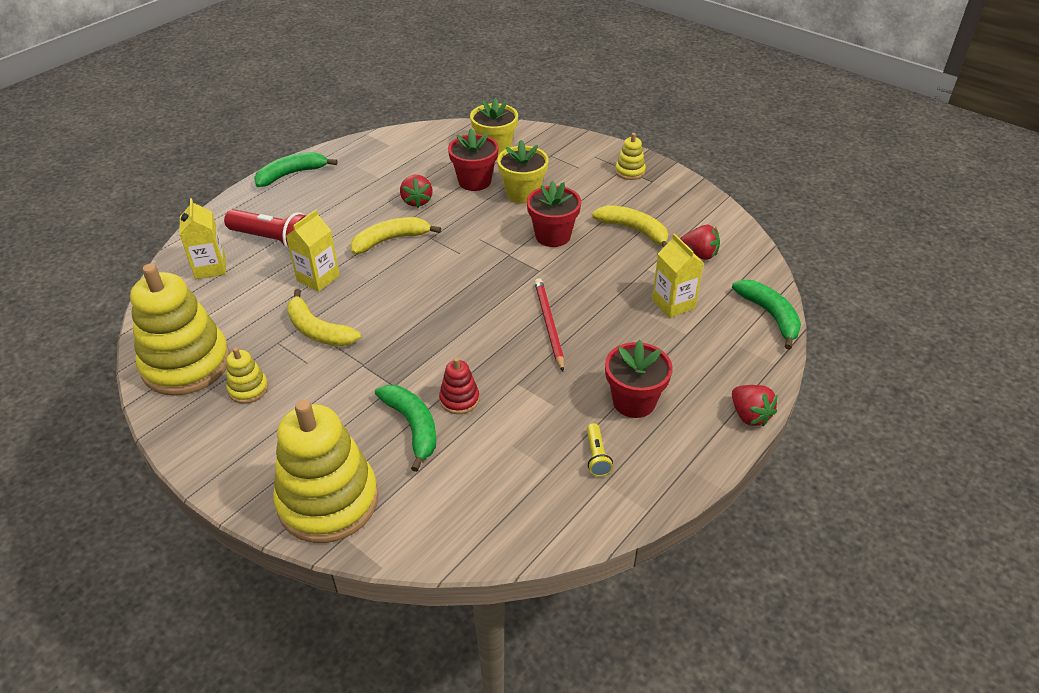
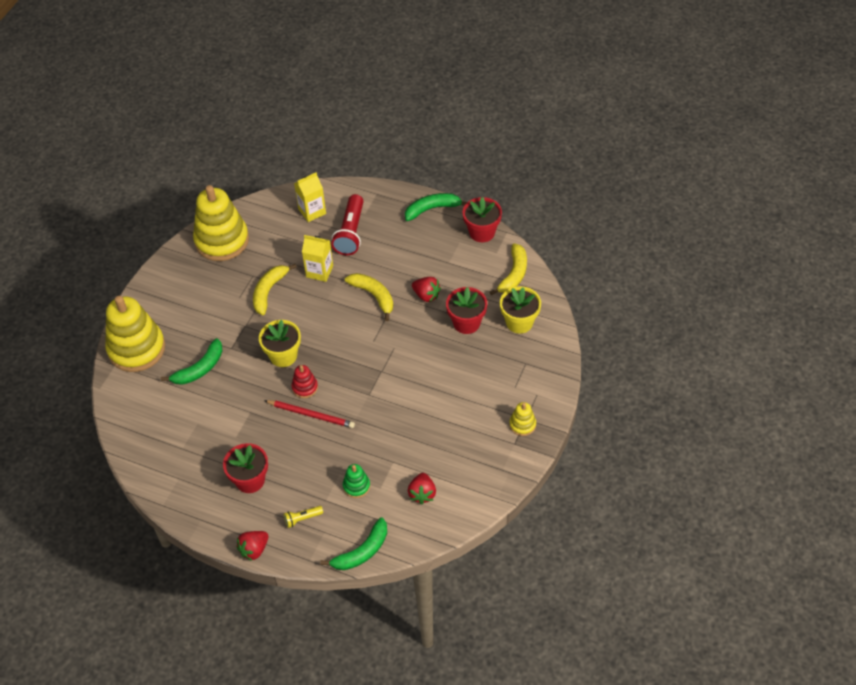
camera: 75 degrees right, 10 degrees up
(248, 389) = (209, 278): yellow stacking toy -> none
(291, 174) = (432, 209): green banana -> green banana turned 60 degrees counterclockwise
(417, 201) = (426, 295): red strawberry -> red strawberry turned 120 degrees counterclockwise
(459, 399) = (228, 385): red stacking toy -> red stacking toy (305, 387)
(523, 193) = (461, 358): yellow flower pot -> yellow flower pot (283, 355)
(549, 324) = (311, 415): red pencil -> red pencil turned 45 degrees clockwise
(553, 236) = (413, 392): red flower pot -> red flower pot (482, 232)
(597, 456) = (198, 469): yellow flashlight -> yellow flashlight (302, 519)
(634, 230) = (439, 444): yellow banana -> yellow banana (514, 274)
(673, 304) = (356, 486): yellow carton -> green stacking toy

